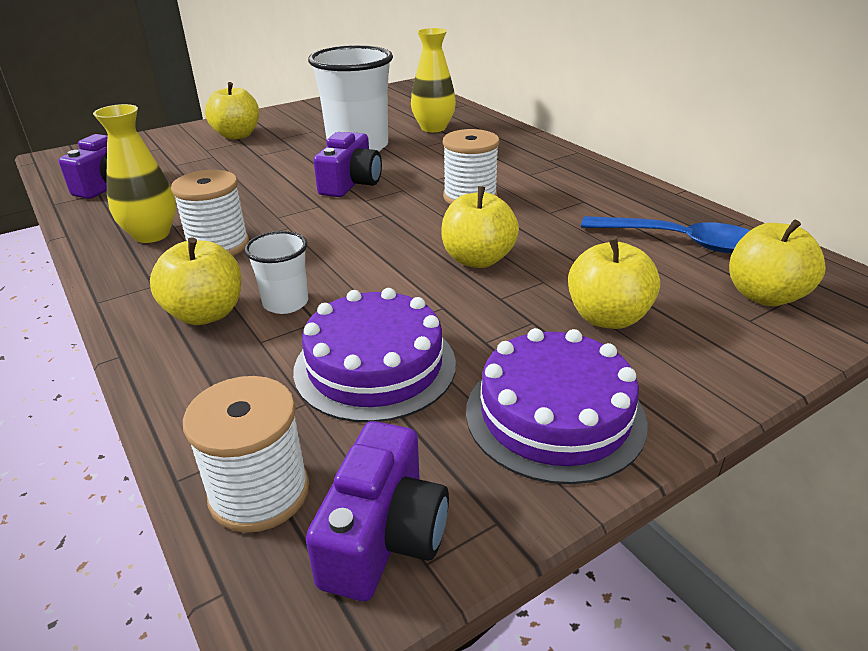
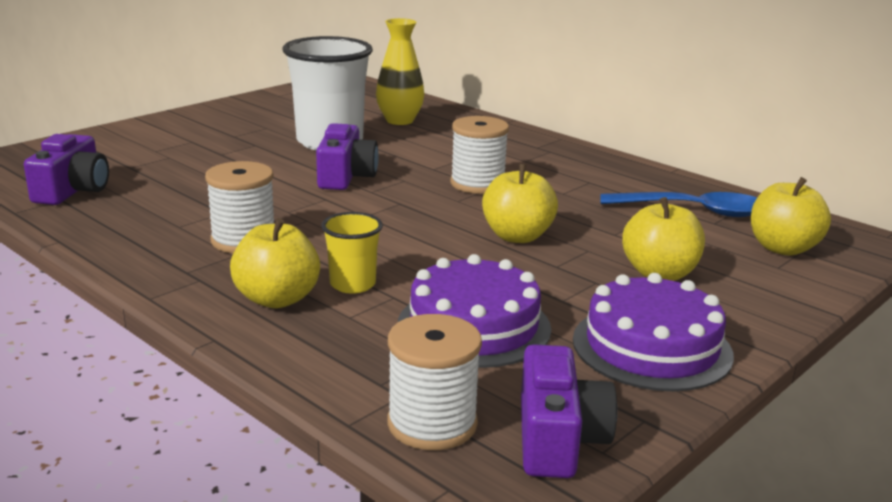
camera: 15 degrees left, 10 degrees down
(151, 235) = (160, 235): yellow vase -> none
(237, 135) = (181, 135): yellow apple -> none
(285, 303) = (352, 284): white cup -> yellow cup

